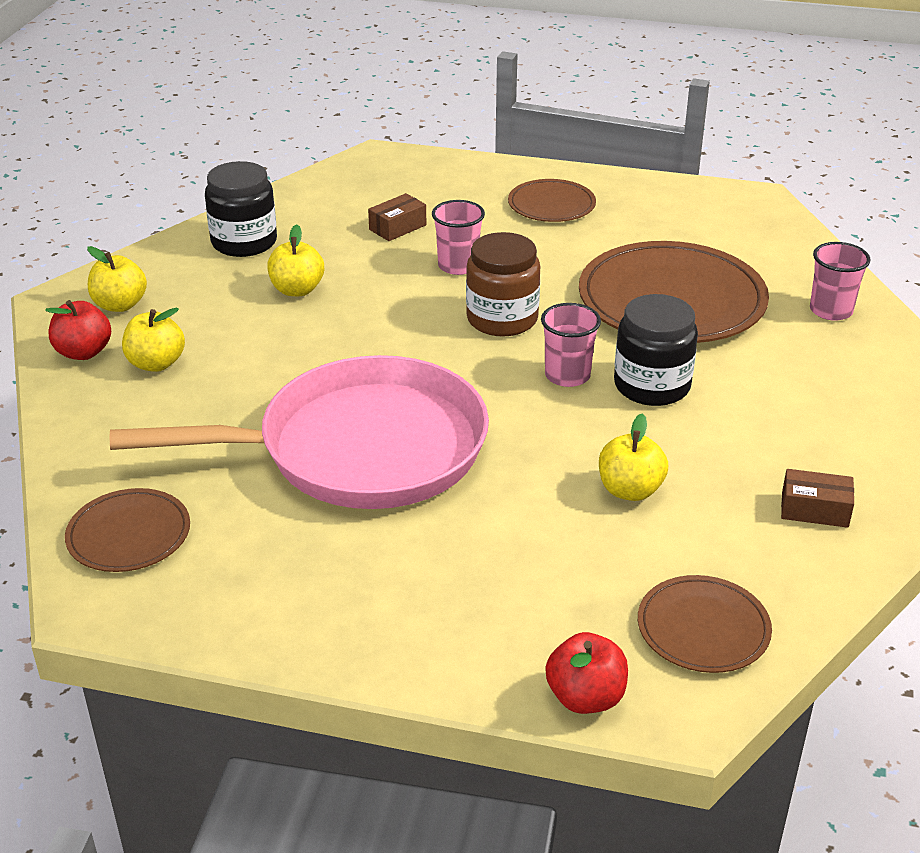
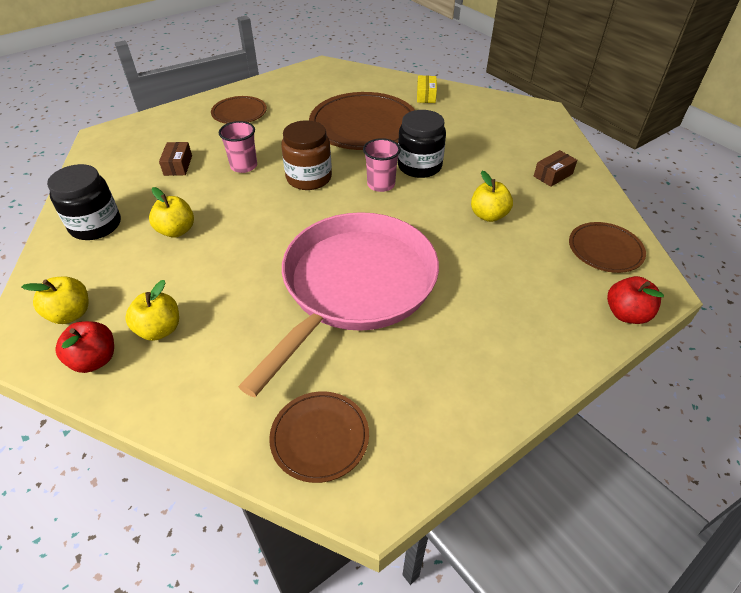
camera: 50 degrees left, 10 degrees up
(831, 310) = (426, 95): pink cup -> yellow box

